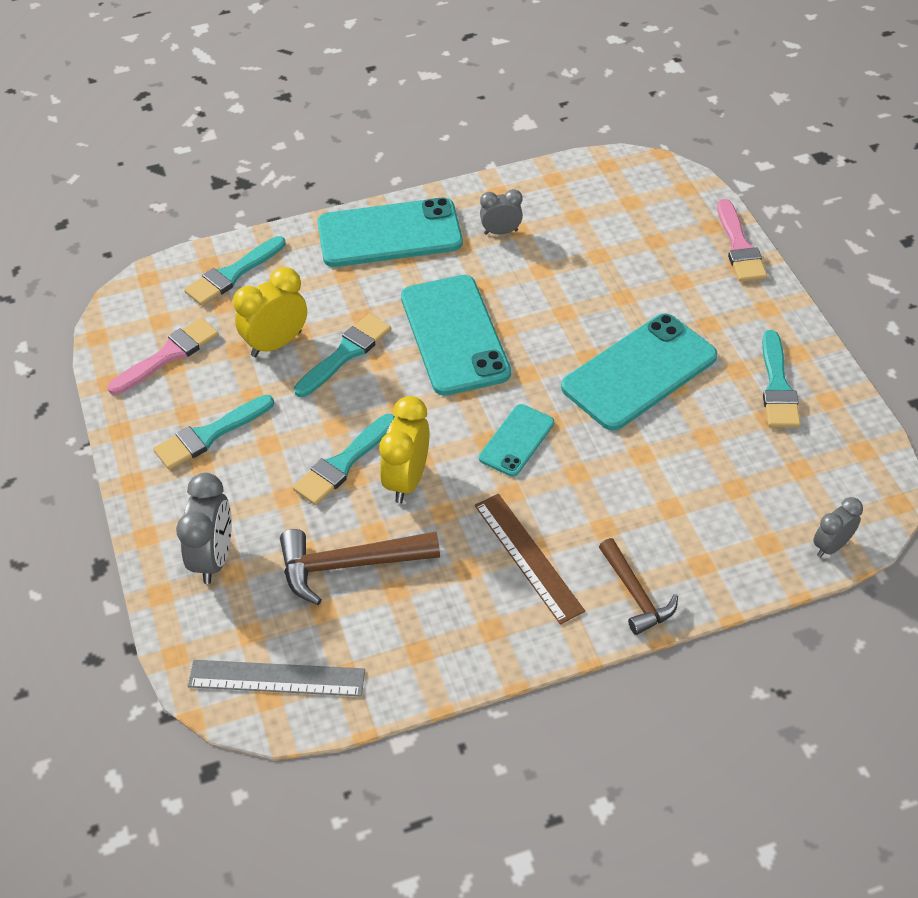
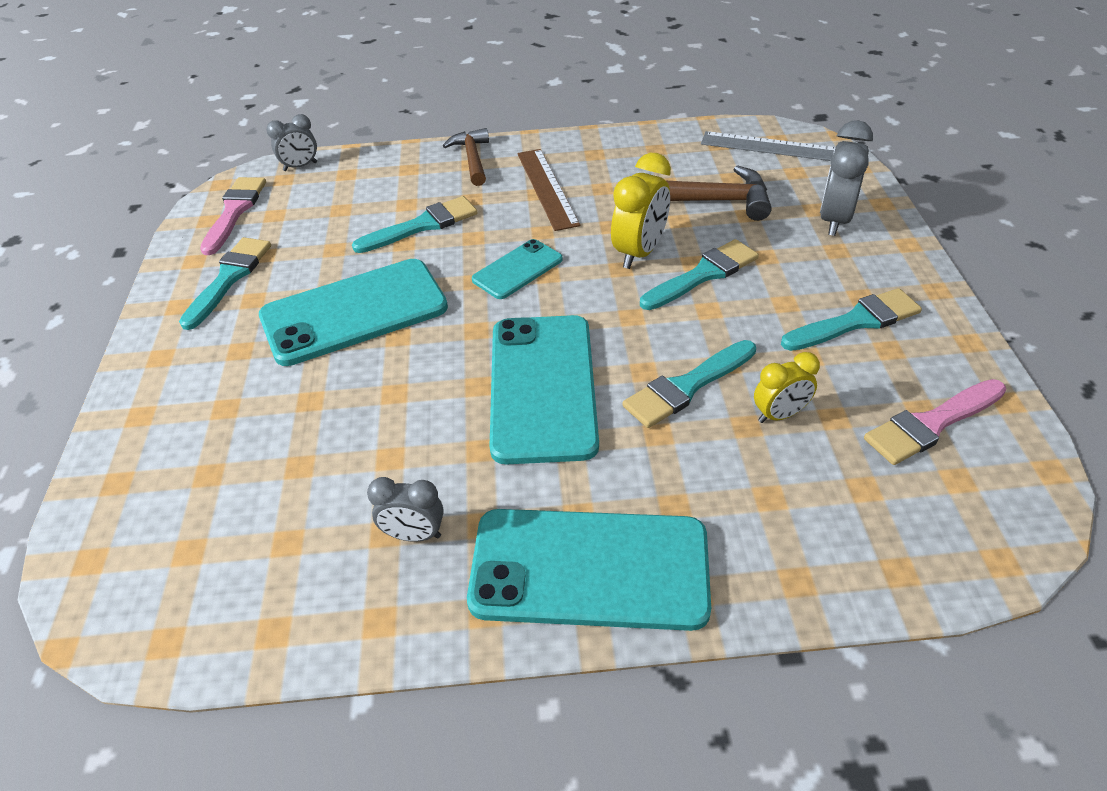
camera: 165 degrees left, 5 degrees down
(232, 274) = (855, 540): turquoise brush -> turquoise brush (422, 225)
(276, 344) = (779, 415): yellow clock -> yellow clock, size x0.63
(739, 246) = (112, 442): pink brush -> pink brush (234, 211)

